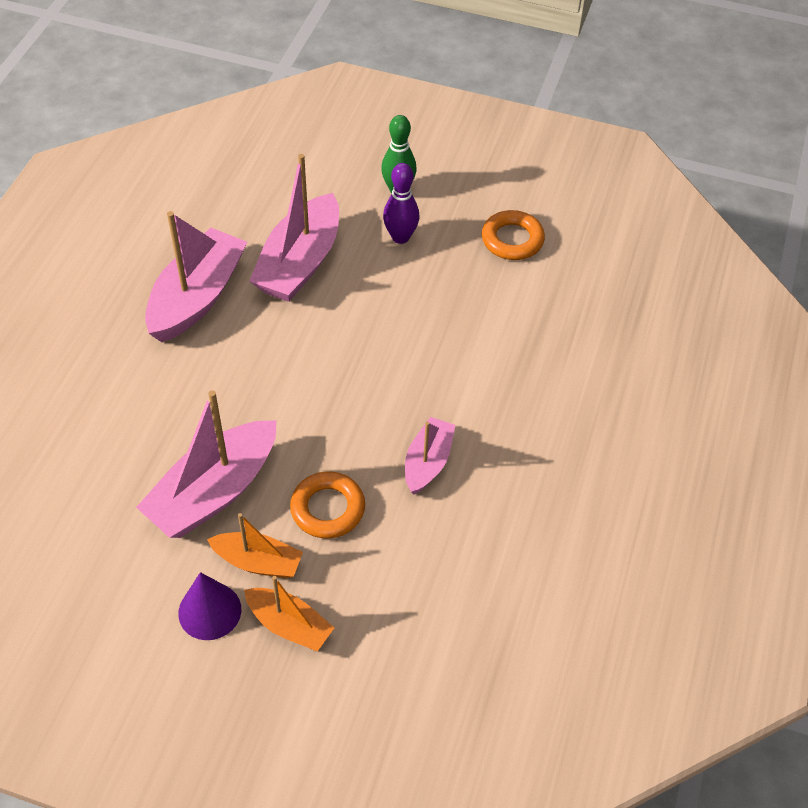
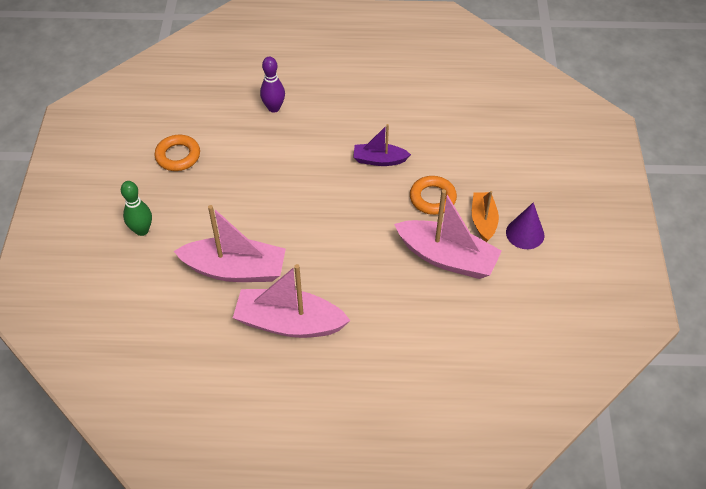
camera: 105 degrees left, 0 degrees up
(289, 625) = (514, 195): orange boat -> none
(400, 237) = (192, 217): purple bowling pin -> purple bowling pin (274, 108)
(428, 462) = (379, 160): pink boat -> purple boat

